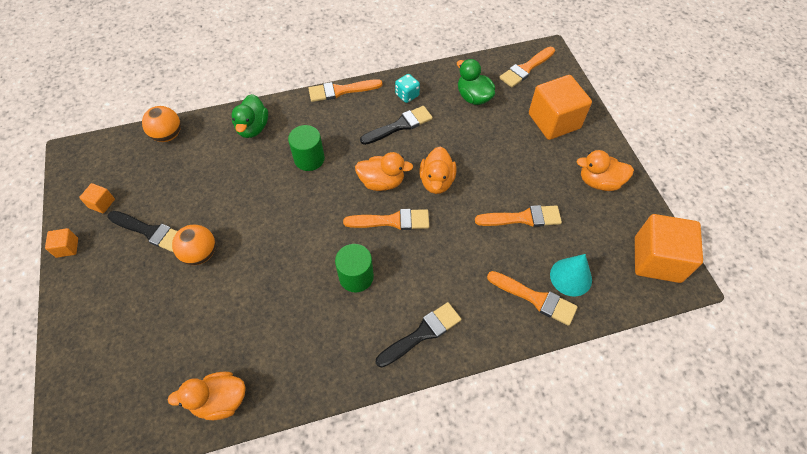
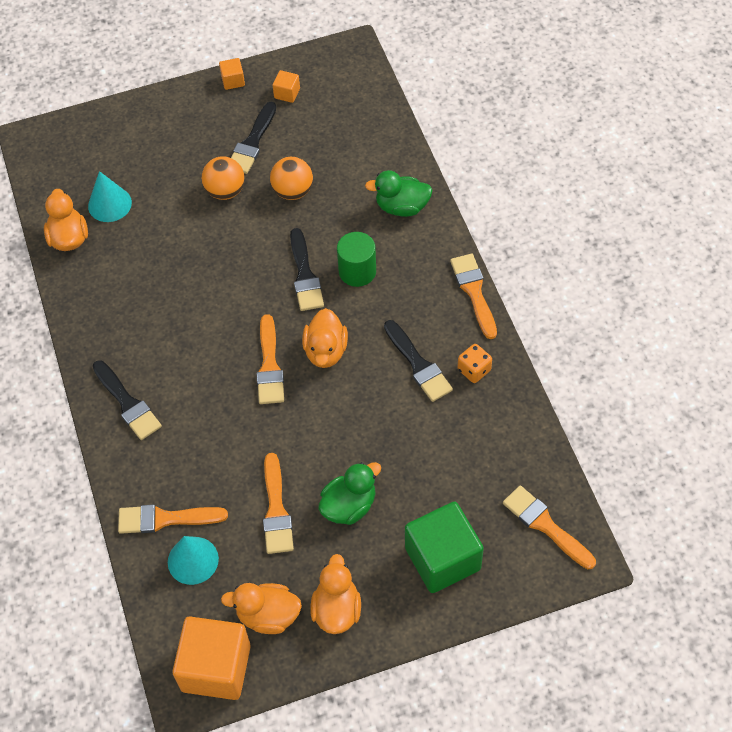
camera: 90 degrees right, 0 degrees up
(168, 135) = (384, 127): orange ball -> orange ball (293, 191)
(186, 360) = (109, 204): none -> turquoise cone
(306, 194) = (305, 275): none -> black brush
(356, 277) = (196, 336): green cylinder -> none
(407, 95) = (474, 370): turquoise dice -> orange dice
(437, 181) = (329, 411): orange duck -> orange duck (268, 615)
(473, 97) = (479, 453): green duck -> green duck (349, 506)
(535, 298) = (165, 519): orange brush -> orange brush turned 60 degrees clockwise
(554, 121) = (442, 558): orange cube -> green cube

